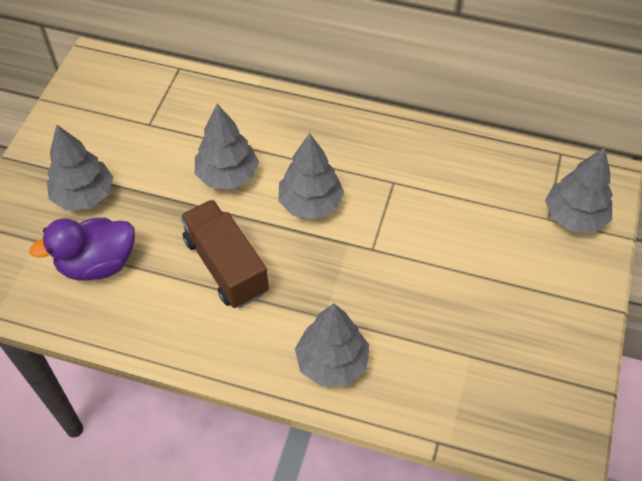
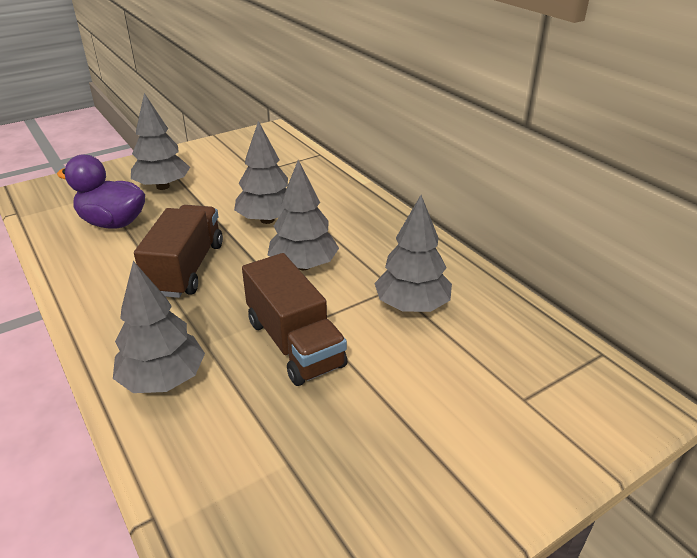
camera: 40 degrees right, 20 degrees down
(381, 274) = (294, 343): none -> brown truck
(574, 217) = (558, 415): grey tree -> grey tree (412, 306)

